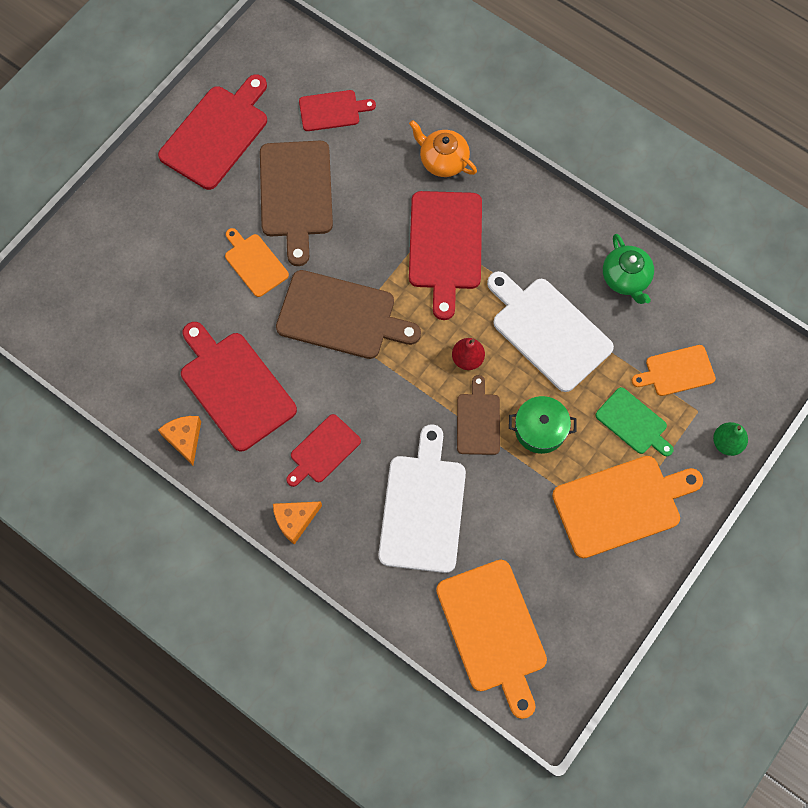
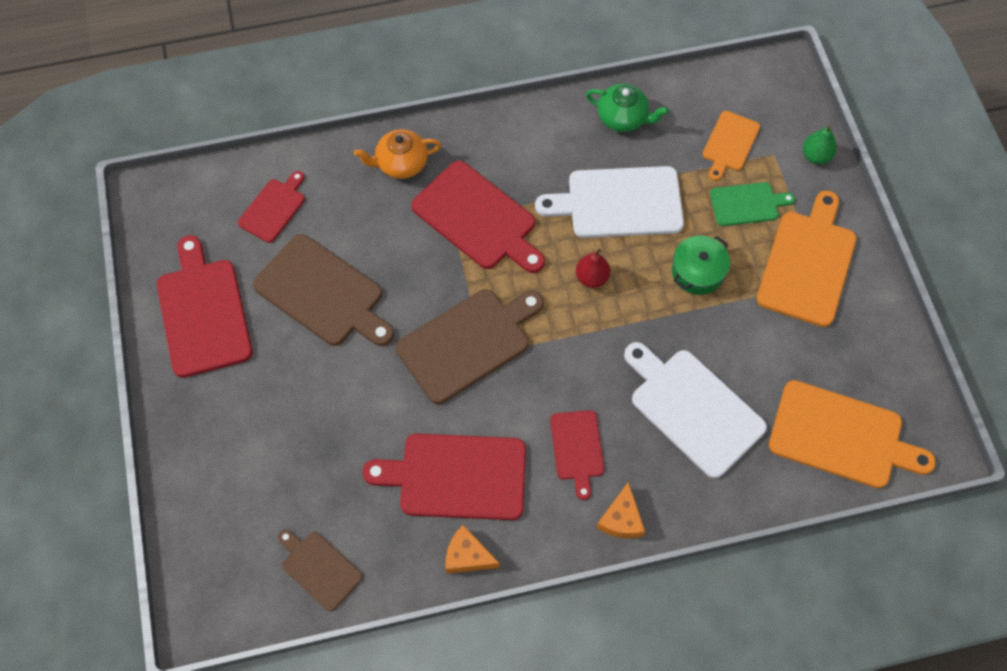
camera: 50 degrees left, 5 degrees down
(254, 263) = (355, 373): orange cutting board -> none
(478, 421) = (652, 310): brown cutting board -> brown cutting board (319, 568)

